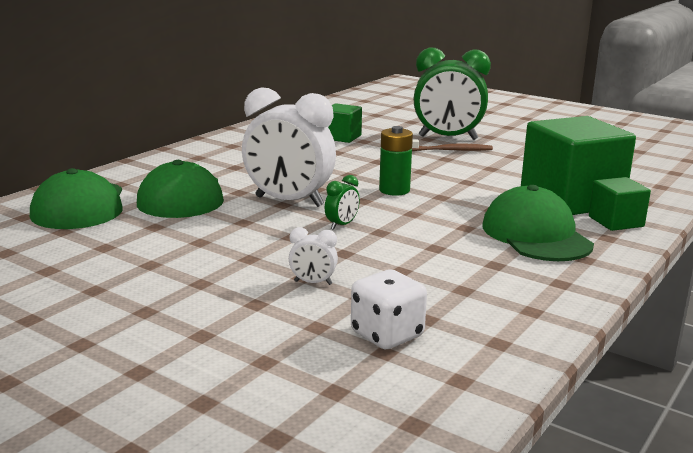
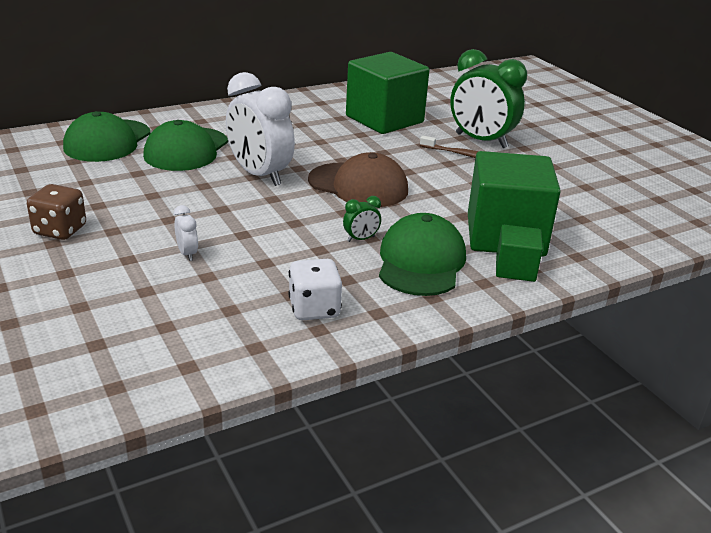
camera: 25 degrees right, 10 degrees up
(138, 297) = (60, 230): none -> brown dice
(313, 283) = (187, 254): white clock -> white clock turned 150 degrees counterclockwise
(342, 137) = (384, 119): green cube -> green cube, size x2.01
(342, 225) = (272, 208): green clock -> green clock (361, 239)
(387, 335) = (184, 313): white dice -> white dice (314, 309)
(394, 190) = (358, 185): green battery -> brown cap

